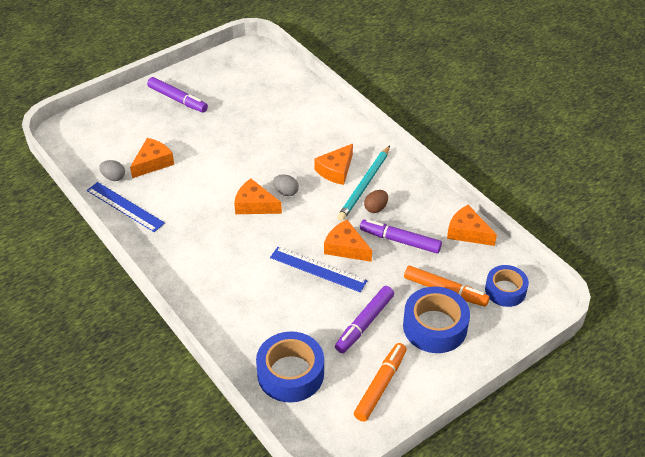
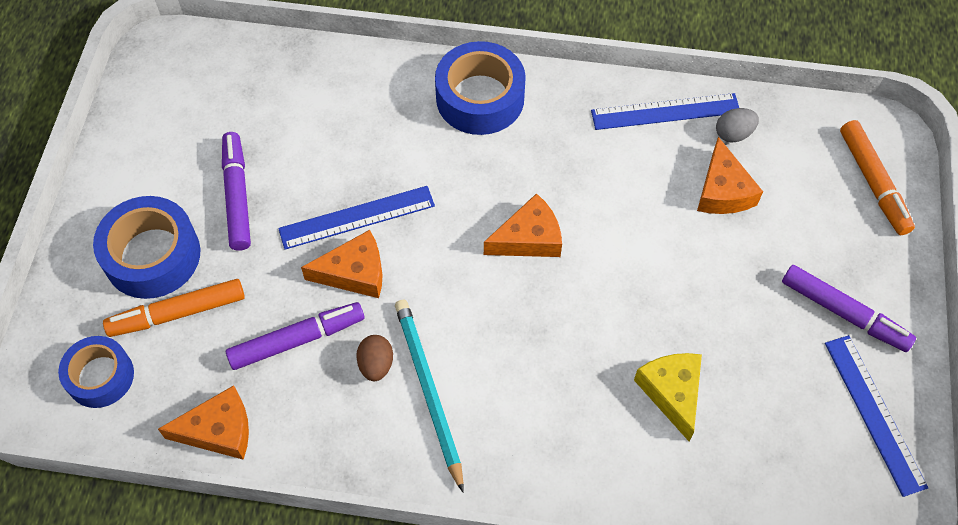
camera: 135 degrees right, 15 degrees up
(177, 99) = (844, 313): purple marker -> purple marker turned 135 degrees counterclockwise
(215, 72) = (874, 413): none -> blue ruler
(273, 122) = (672, 392): none -> yellow cheese
(286, 192) = (514, 290): grey egg -> none
(290, 373) = (262, 85): blue tape -> blue tape (480, 98)
(336, 170) = (492, 382): orange cheese -> none
(380, 385) = (157, 144): orange marker -> orange marker (873, 182)

